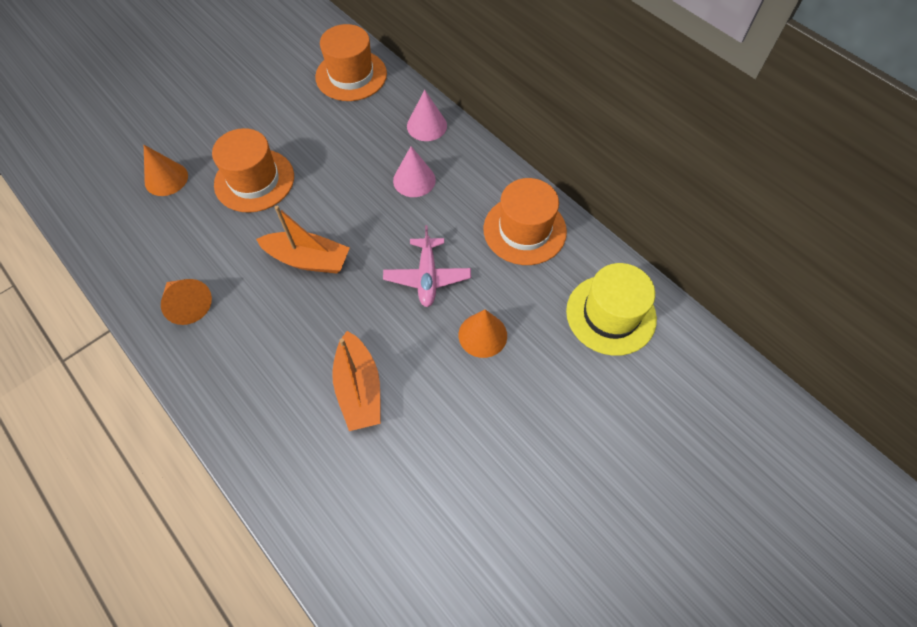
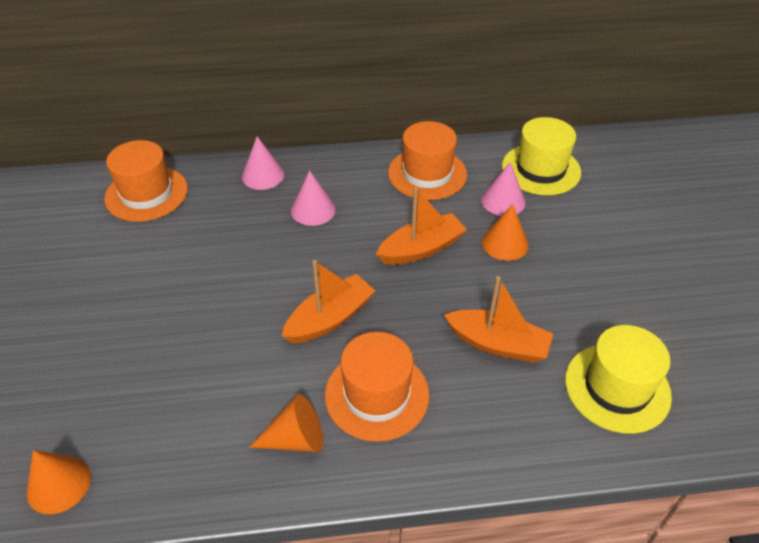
camera: 55 degrees left, 15 degrees down
(166, 179) = (107, 392): orange cone -> orange cone (58, 484)
(254, 180) = (193, 318): orange hat -> orange hat (377, 394)
(371, 506) = (617, 387): none -> yellow hat
(427, 277) = (421, 249): pink plane -> orange boat
(538, 306) = (503, 201): none -> pink cone

